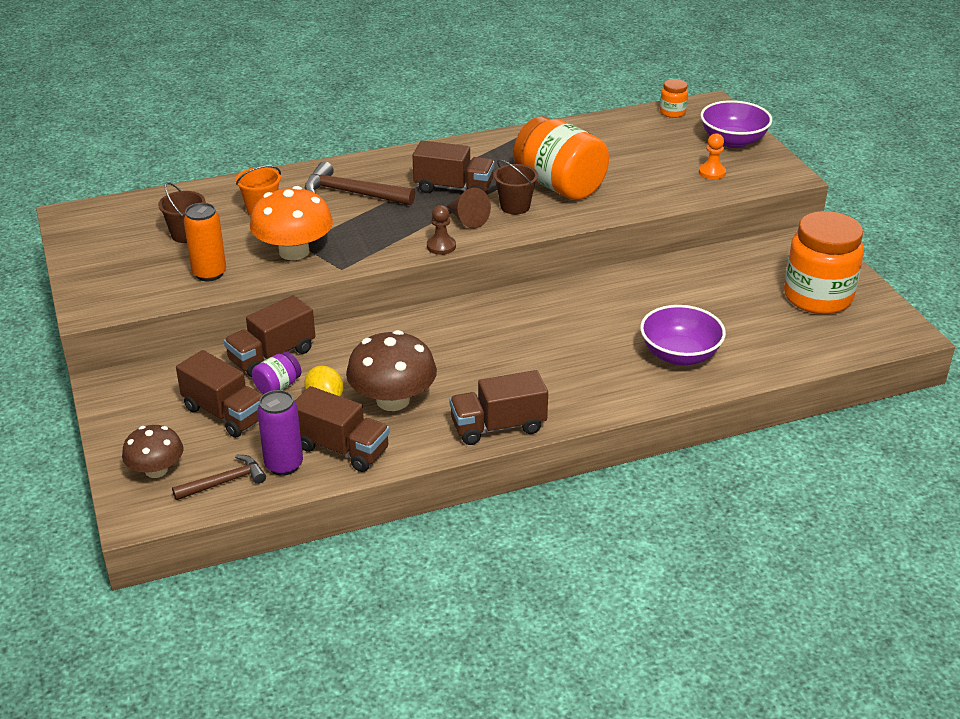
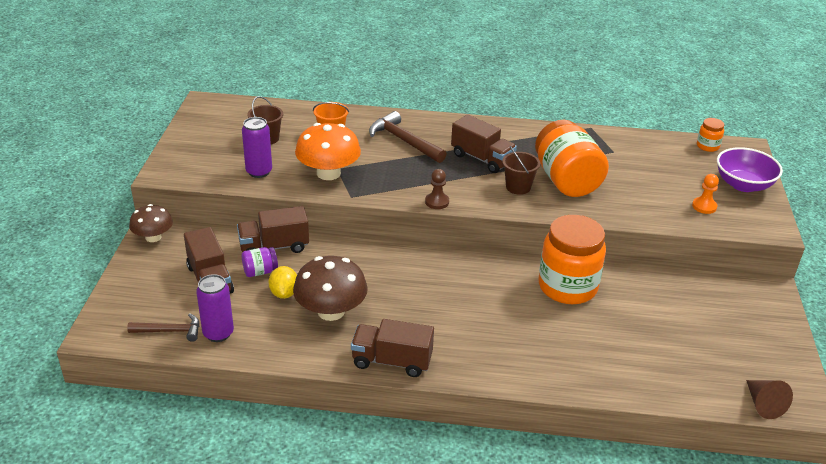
camera: 25 degrees right, 0 degrees up
(156, 470) = (134, 305): brown mushroom -> brown mushroom (153, 237)
(209, 273) = (259, 172): orange can -> purple can
(341, 449) = (266, 336): brown truck -> none
(467, 219) = (473, 186): brown cone -> brown cone (763, 404)
(679, 355) = (581, 354): purple bowl -> none
(817, 297) = (741, 344): orange jar -> orange jar (567, 287)

